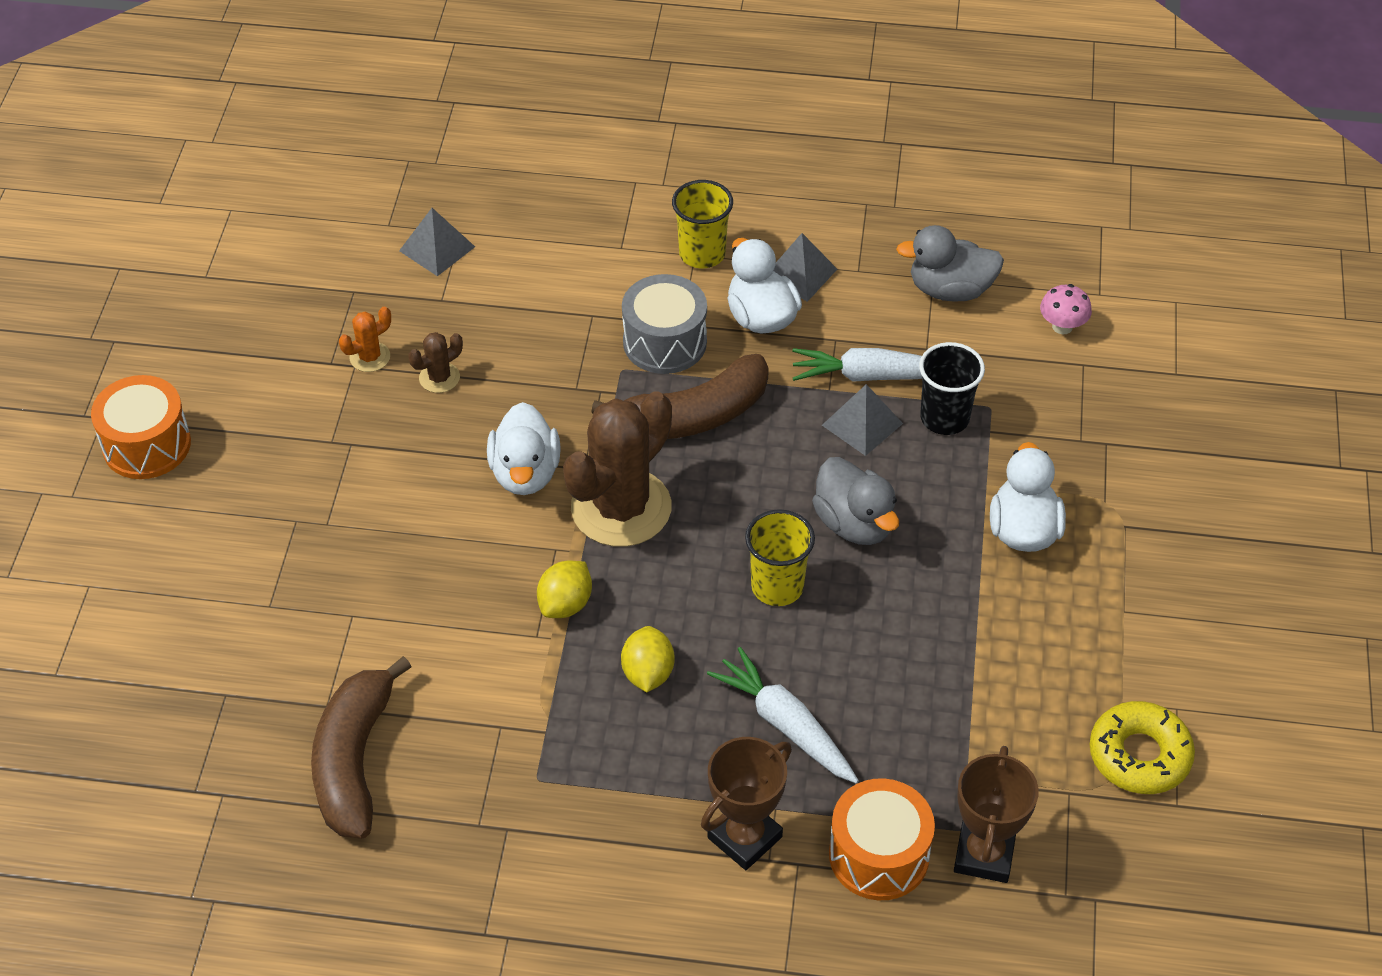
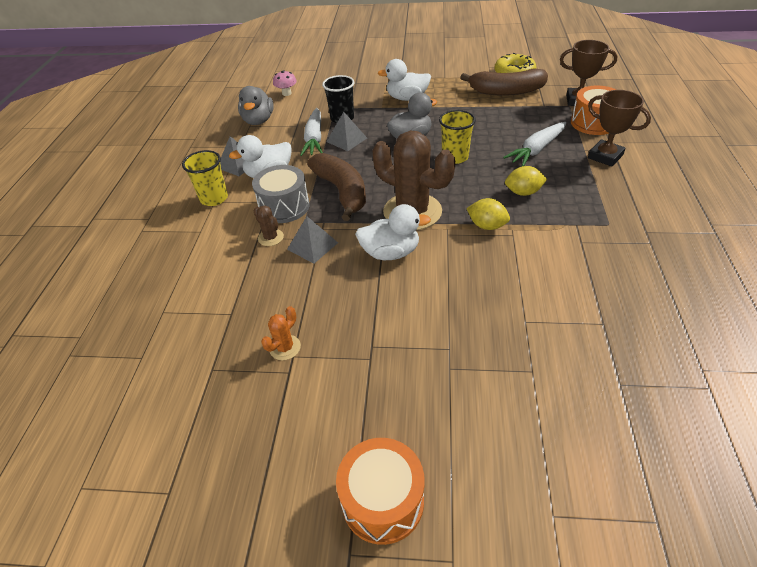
camera: 90 degrees left, 5 degrees down
(354, 761) = (638, 302): brown banana -> brown banana (506, 91)
(370, 357) = (285, 347): orange cactus -> orange cactus turned 75 degrees clockwise
(437, 248) = (177, 323): grey pyramid -> grey pyramid (312, 246)
(439, 378) = (308, 304): brown cactus -> brown cactus (271, 237)

